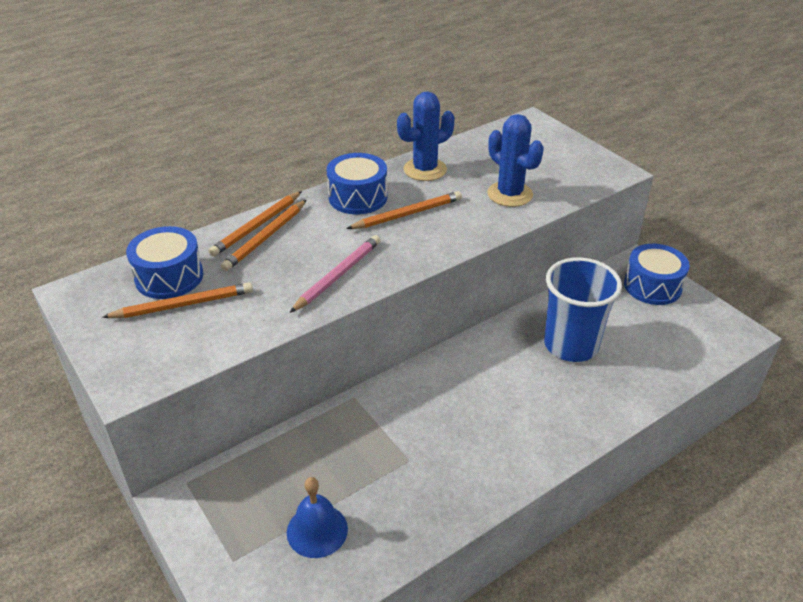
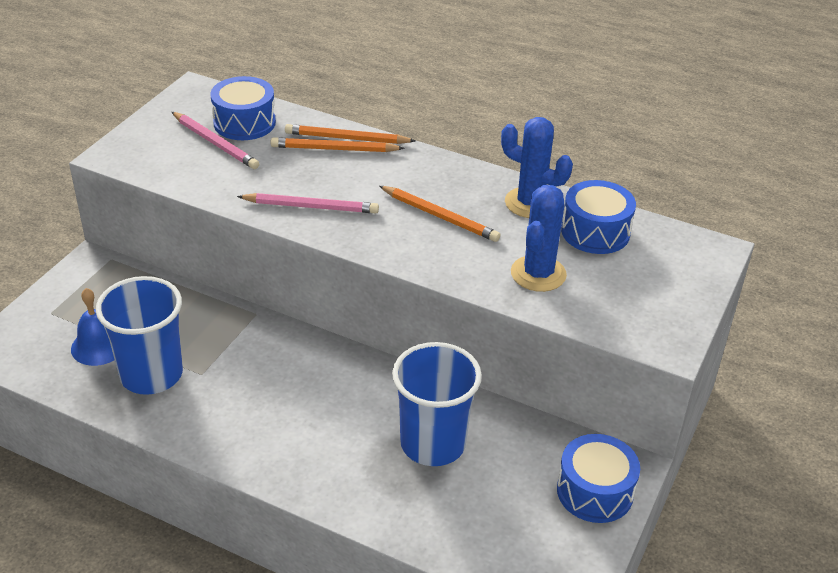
camera: 60 degrees right, 0 degrees up
(183, 305) = (215, 143): orange pencil -> pink pencil
(358, 197) = (441, 177): blue drum -> blue drum (595, 232)
(387, 498) = (151, 374): none -> blue cup

